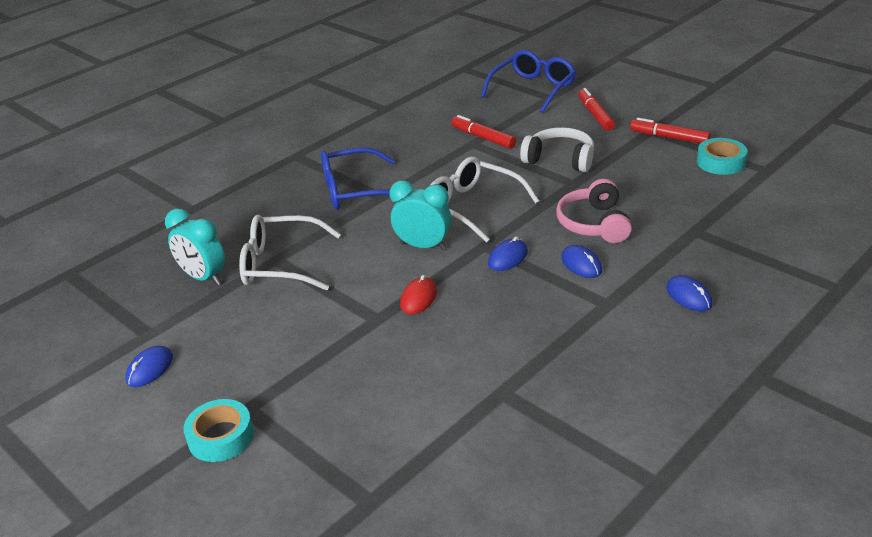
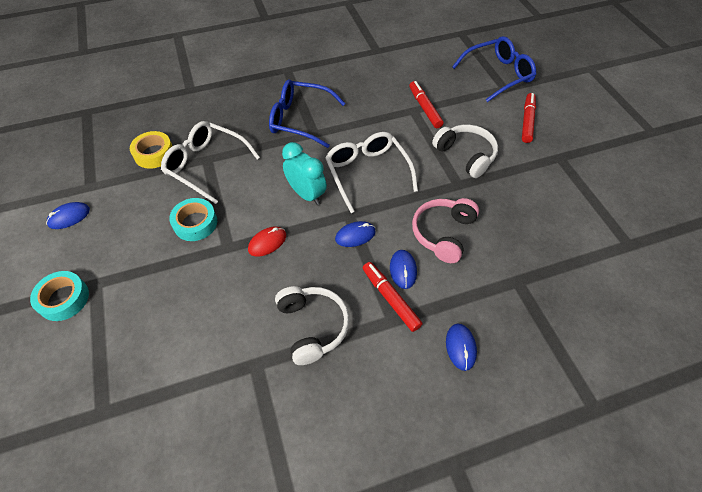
camera: 25 degrees right, 20 degrees up
(203, 277) = (154, 154): turquoise clock -> yellow tape
(532, 341) = (312, 327): none -> white headphones
(669, 137) = (570, 171): red marker -> red marker (390, 298)
(720, 162) = (594, 217): turquoise tape -> turquoise tape (195, 223)

